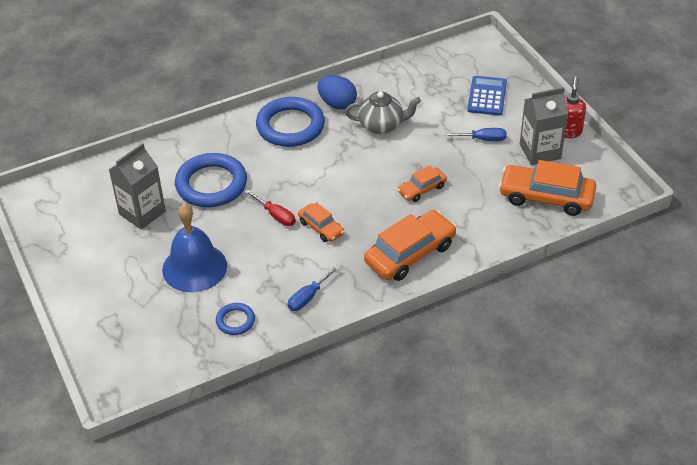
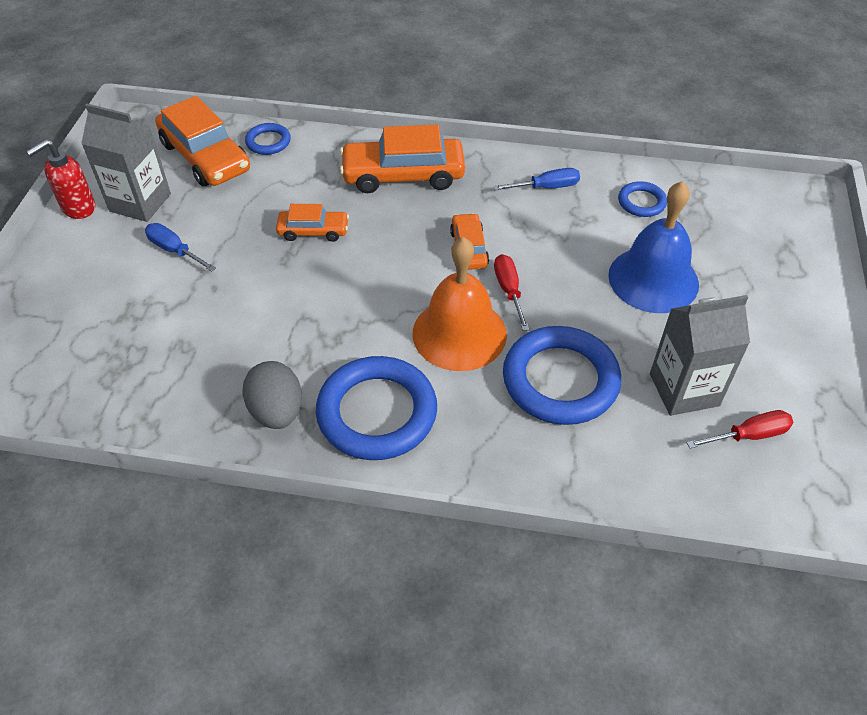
camera: 145 degrees left, 5 degrees up
(97, 208) = (749, 435): none -> red screwdriver
(283, 179) = (459, 333): none -> orange bell
(337, 104) = (277, 411): blue egg -> grey egg
(382, 125) = (260, 339): grey teapot -> none
(487, 96) = (88, 303): blue calculator -> none
(523, 228) = (268, 142): none -> blue ring

